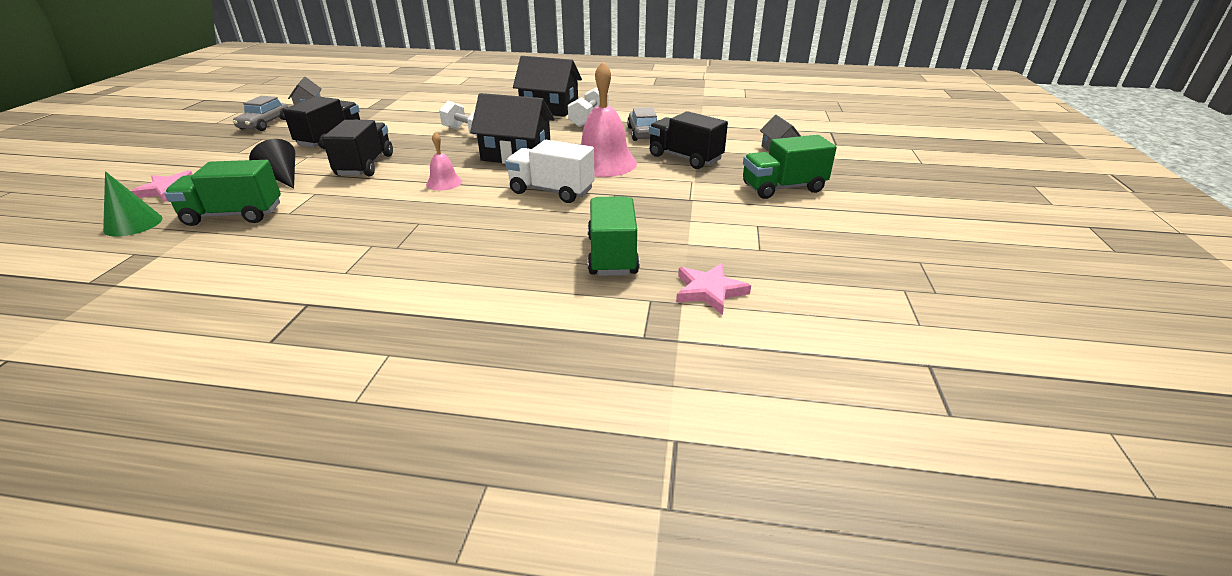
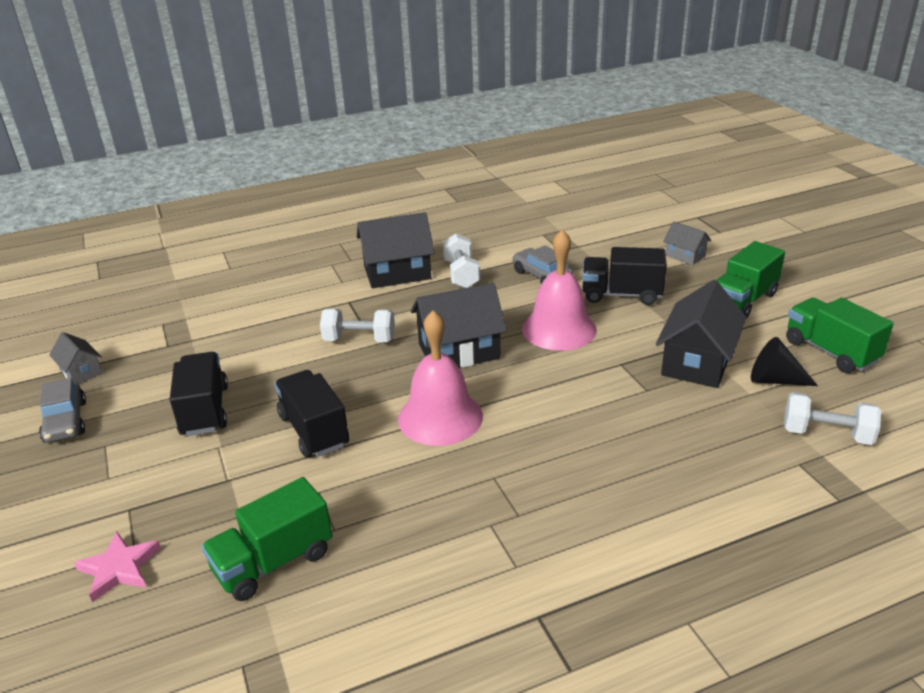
camera: 30 degrees left, 0 degrees up
(133, 224) = (164, 633): green cone -> none
(282, 177) = (240, 488): black cone -> black cone (774, 380)
(444, 182) = (440, 417): pink bell -> pink bell, size x2.00
(551, 191) = (561, 384): white truck -> none
(612, 255) = (713, 433): green truck -> green truck (830, 351)
(676, 211) = (697, 362): none -> black house
(709, 291) = (826, 434): pink star -> white dumbbell

